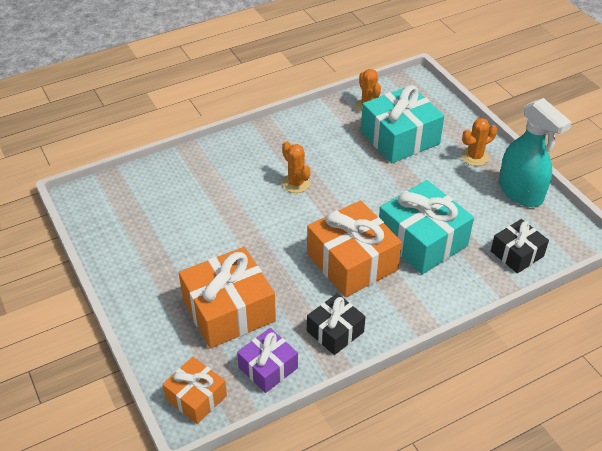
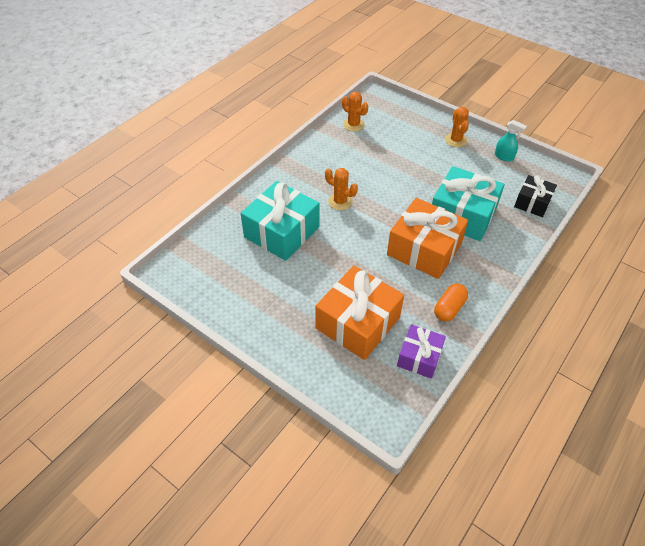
camera: 25 degrees left, 5 degrees up
(196, 397) = (381, 405): orange gift -> none
(335, 331) = (449, 308): black gift -> orange capsule
(400, 138) = (393, 142): turquoise gift -> turquoise gift (282, 232)
(475, 157) = (456, 140): orange cactus -> orange cactus turned 45 degrees counterclockwise
(520, 192) = (504, 157): turquoise spray bottle -> turquoise spray bottle, size x0.48

